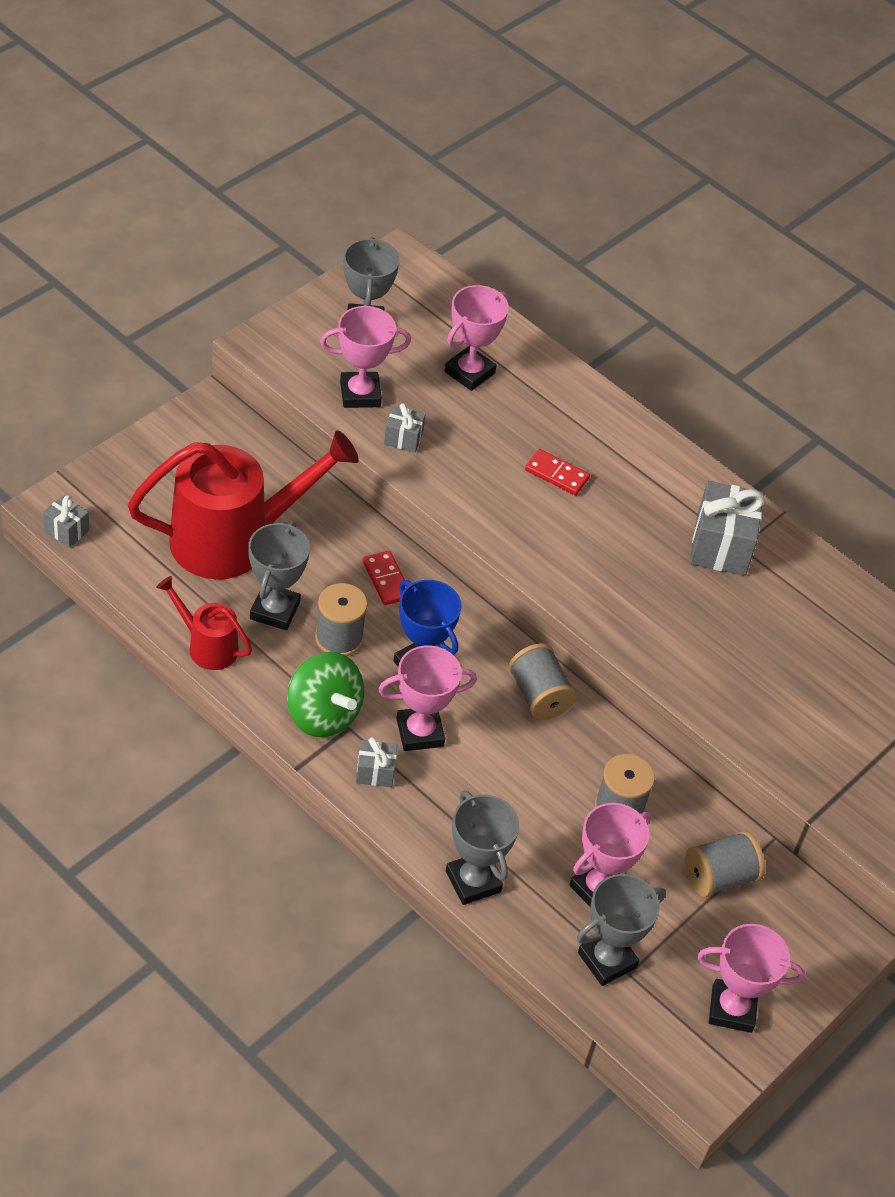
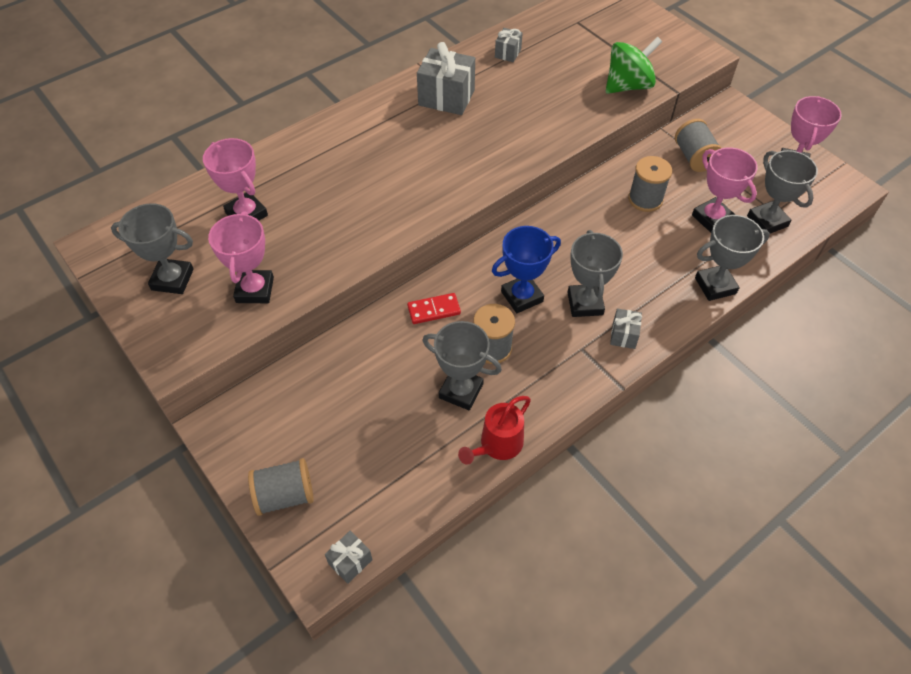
camera: 75 degrees left, 5 degrees up
(234, 539) = (378, 416): red watering can -> none
(323, 714) = (569, 365): green spinning top -> green spinning top (628, 85)
(403, 438) = (313, 265): grey gift -> grey gift (508, 53)
(420, 732) = (585, 303): pink trophy -> grey trophy
(538, 695) = (549, 229): grey spool -> grey spool (285, 495)
(557, 474) = (367, 174): red domino -> none

